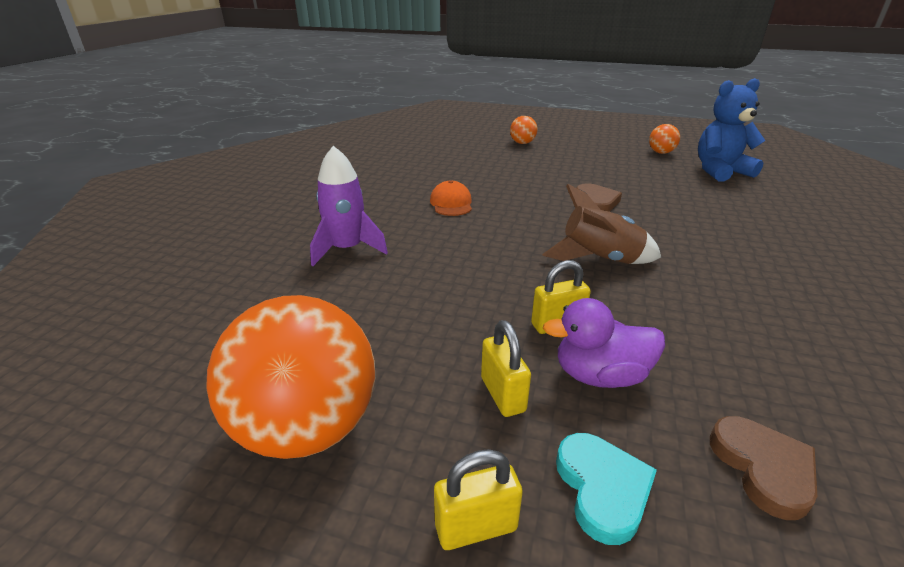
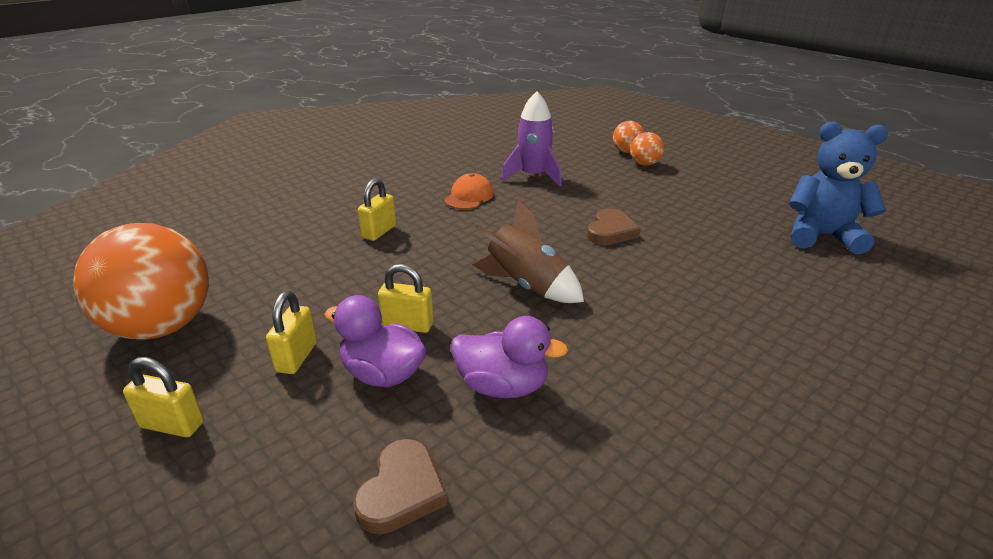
camera: 30 degrees right, 0 degrees up
(347, 249) = (336, 213): purple rocket -> purple rocket (533, 176)
(414, 254) = (379, 232): none -> yellow padlock
(602, 488) = (272, 444): turquoise heart -> none
(661, 152) = (778, 196): orange ball -> orange ball (644, 164)
(699, 344) = (502, 386): none -> purple duck

